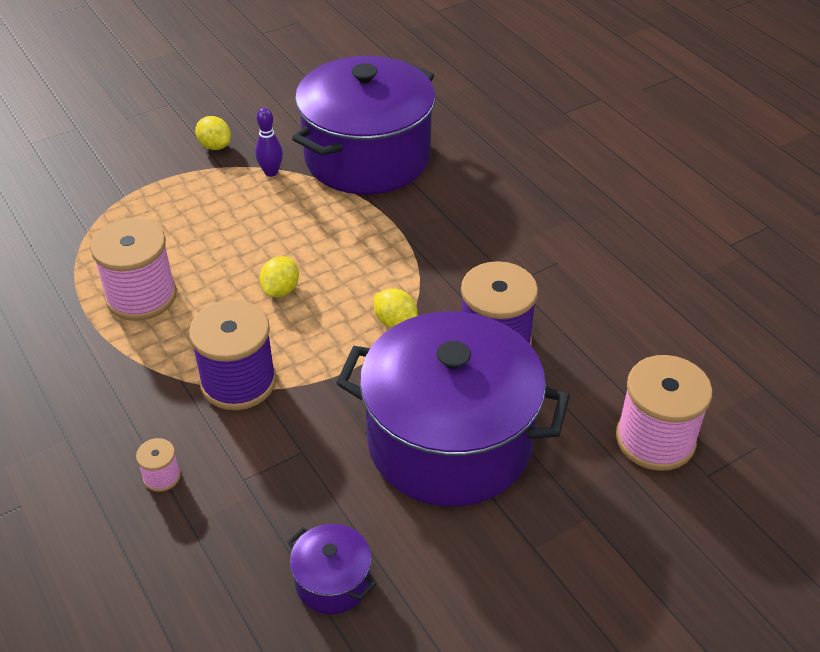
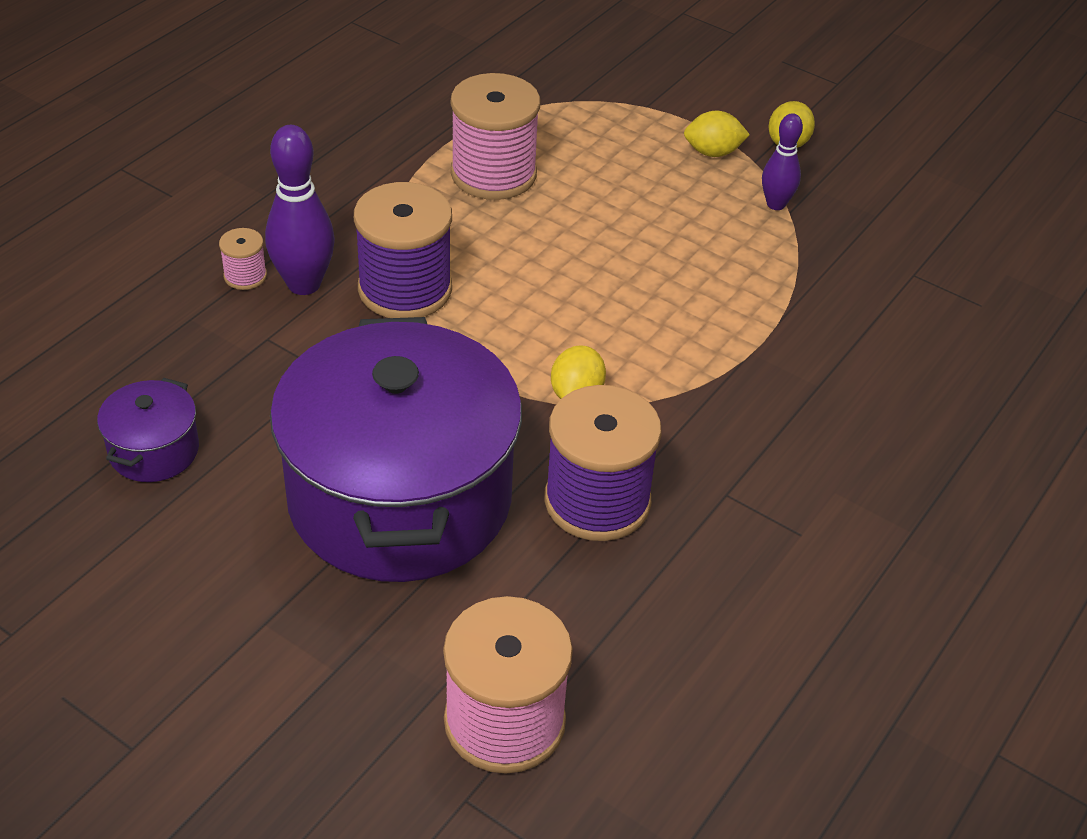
camera: 65 degrees right, 0 degrees up
(195, 441) = (304, 284): none -> purple bowling pin
(281, 290) = (571, 277): yellow lemon -> yellow lemon (713, 152)
(367, 157) = (875, 280): purple pot -> none

